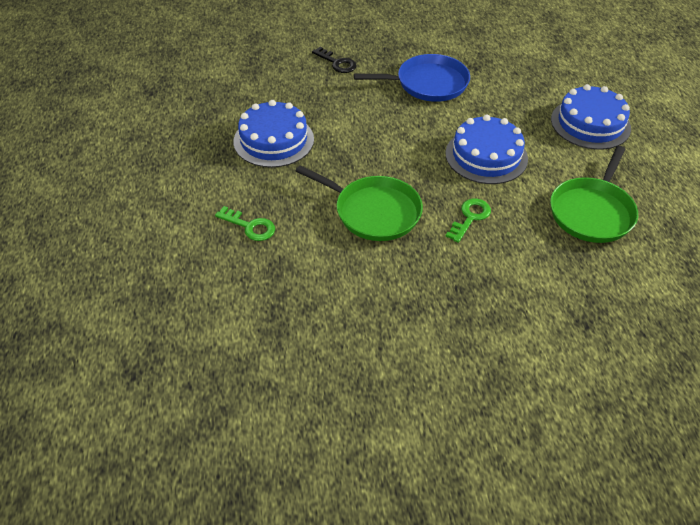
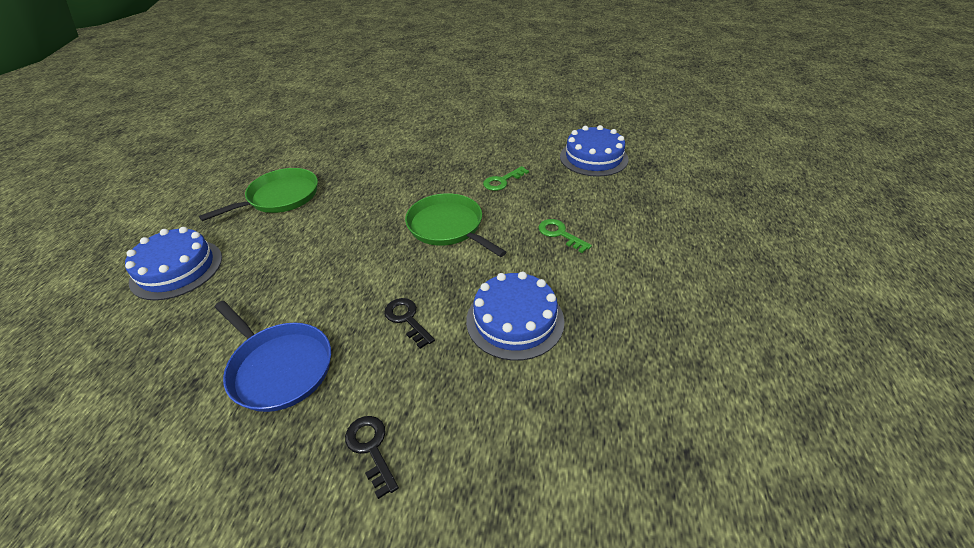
camera: 160 degrees left, 5 degrees down
(359, 125) = (407, 319): none -> black key
(428, 83) = (279, 367): blue pan -> blue pan turned 150 degrees counterclockwise
(470, 217) = (374, 209): green key -> green key (502, 181)
(486, 156) = (310, 256): blue cake -> blue cake (593, 158)

